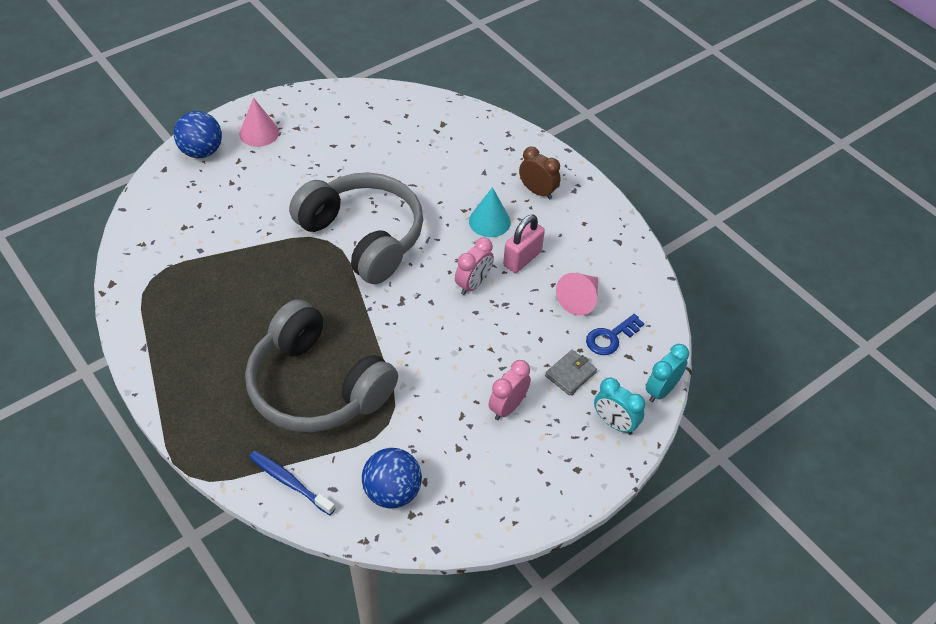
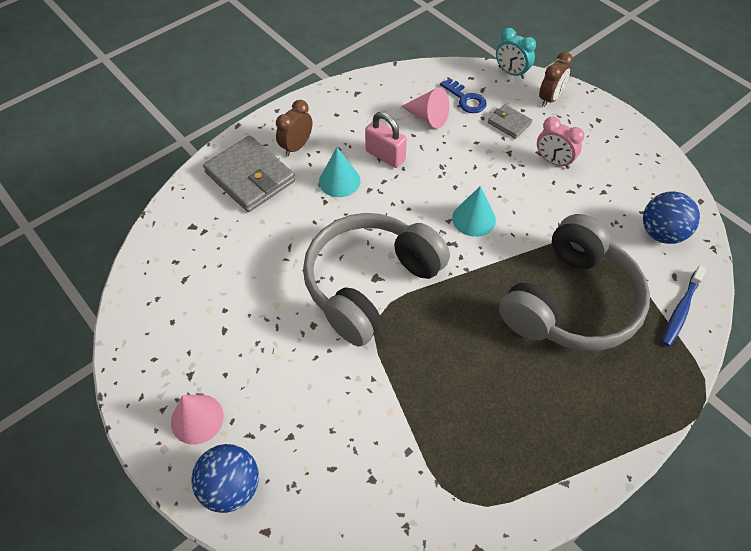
camera: 90 degrees left, 5 degrees up
(430, 322) = (474, 219): none -> turquoise cone
(473, 284) = (422, 190): pink clock -> none
(498, 159) = (250, 177): none -> grey wallet
(614, 423) = (550, 98): turquoise clock -> brown clock

